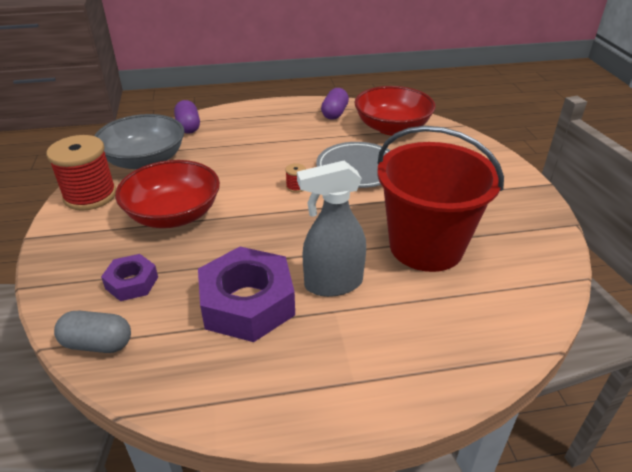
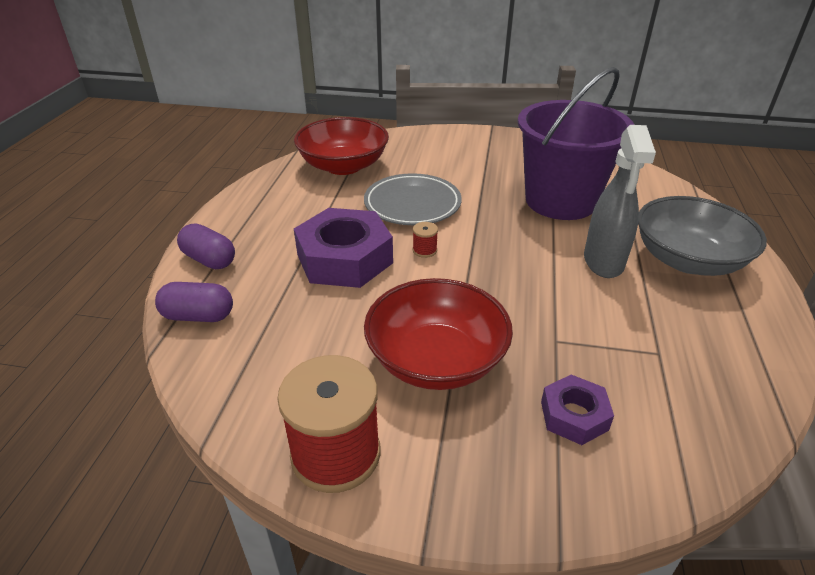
camera: 70 degrees left, 0 degrees up
(97, 343) = (686, 457): grey capsule -> none
(145, 160) = (268, 376): grey bowl -> grey bowl (687, 260)
(247, 303) = (625, 322): purple nut -> purple nut (344, 259)
(334, 113) = (278, 191): purple capsule -> purple capsule (209, 260)
(426, 246) = (560, 201): red bucket -> purple bucket

